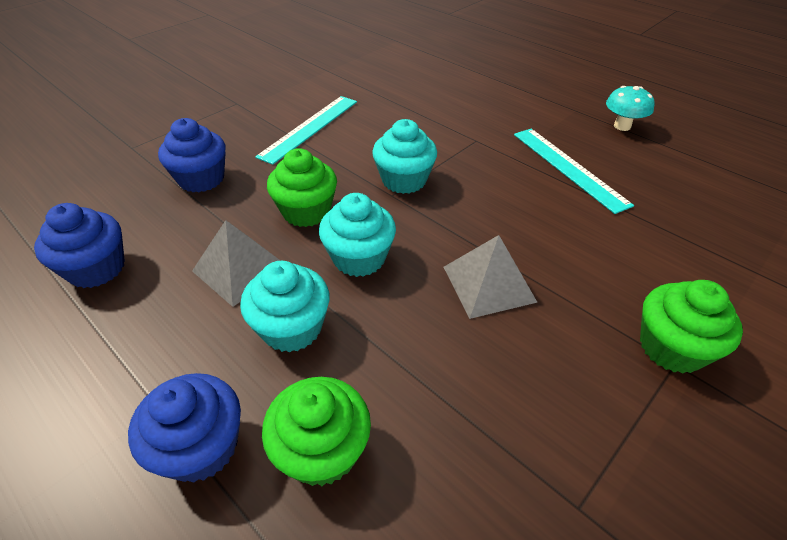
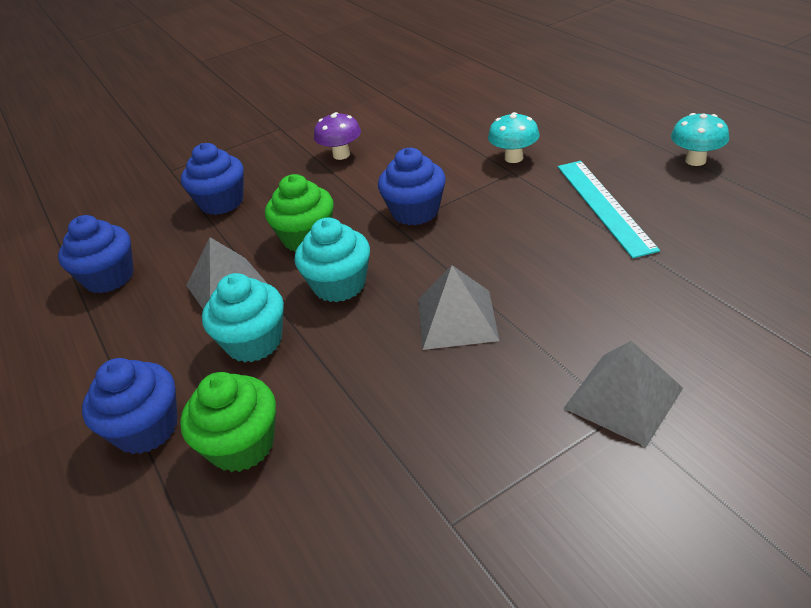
camera: 20 degrees right, 5 degrees down
(309, 128) = (341, 155): turquoise ruler -> purple mushroom
(404, 180) = (415, 211): turquoise cupcake -> blue cupcake
(472, 127) = (514, 158): none -> turquoise mushroom
(671, 347) = (623, 398): green cupcake -> grey pyramid

